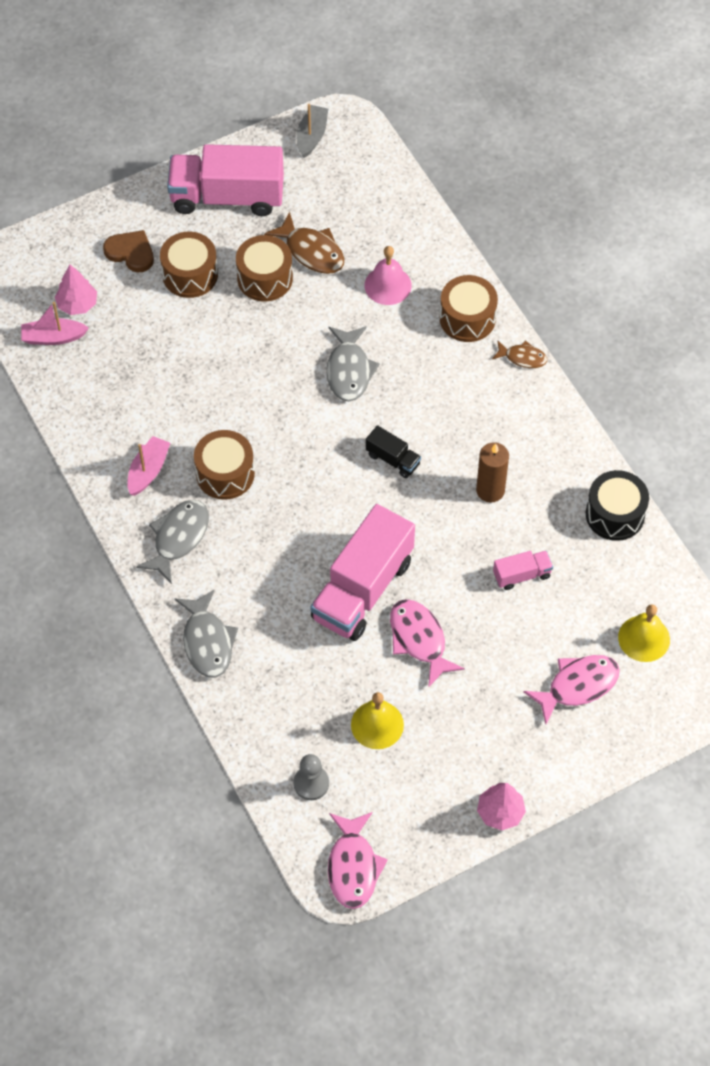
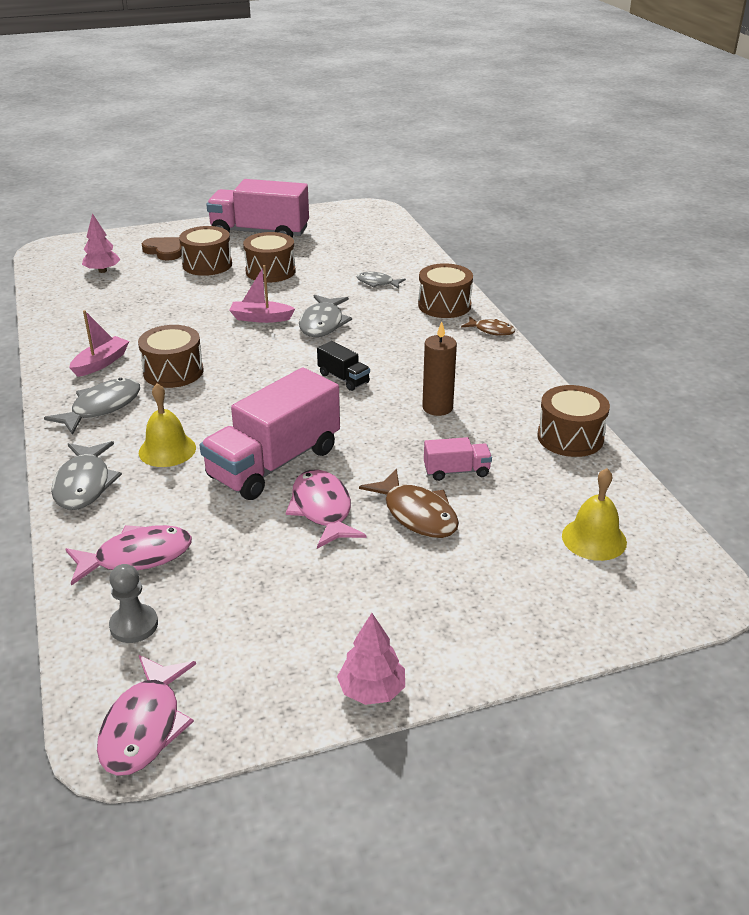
camera: 10 degrees right, 25 degrees down
(53, 337) = (70, 285): pink boat -> pink boat (261, 318)
(311, 136) = (342, 213): grey boat -> none
(311, 251) = (317, 262): brown fish -> brown fish (417, 514)
(377, 724) = (242, 578): yellow bell -> yellow bell (167, 450)
(388, 285) = (377, 283): pink bell -> grey fish
(578, 686) = (504, 572): pink fish -> pink fish (137, 557)
(615, 514) = (570, 437): black drum -> brown drum

